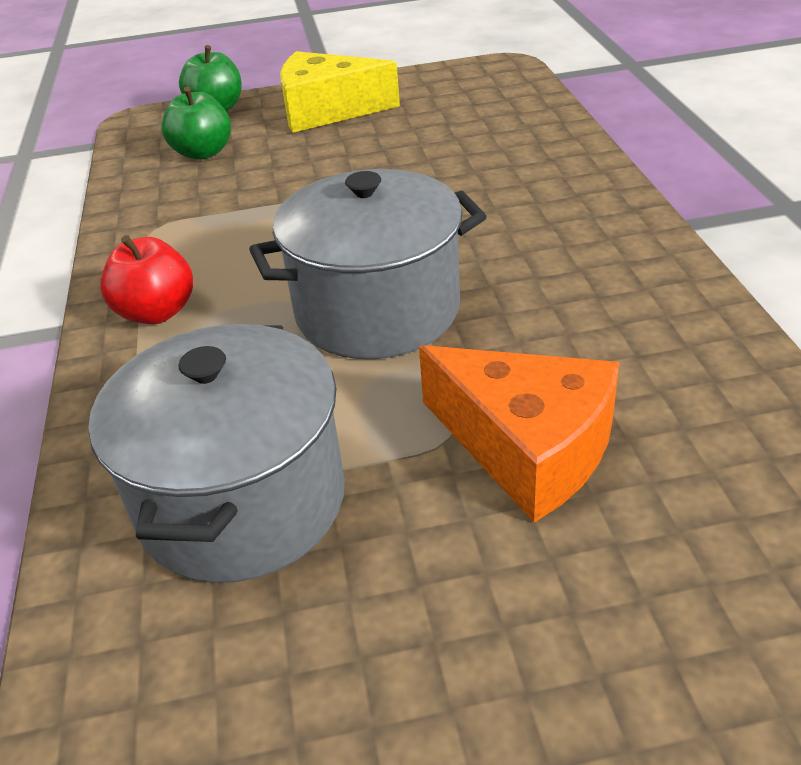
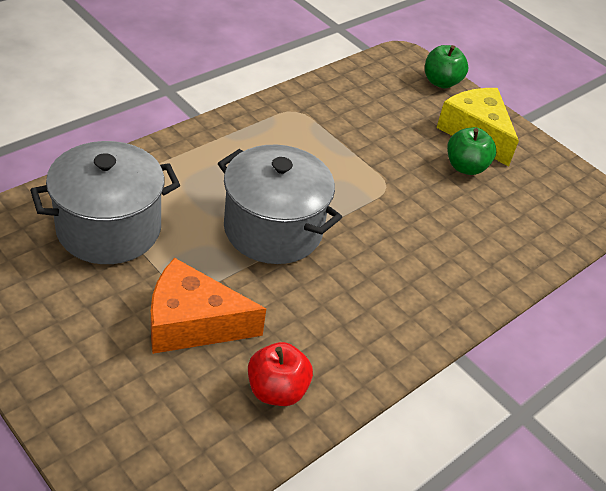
camera: 50 degrees right, 5 degrees up
(157, 312) = (224, 143): red apple -> red apple (277, 390)
(203, 153) = (385, 97): green apple -> green apple (465, 167)
(527, 447) = (192, 323): orange cheese -> orange cheese turned 90 degrees clockwise

